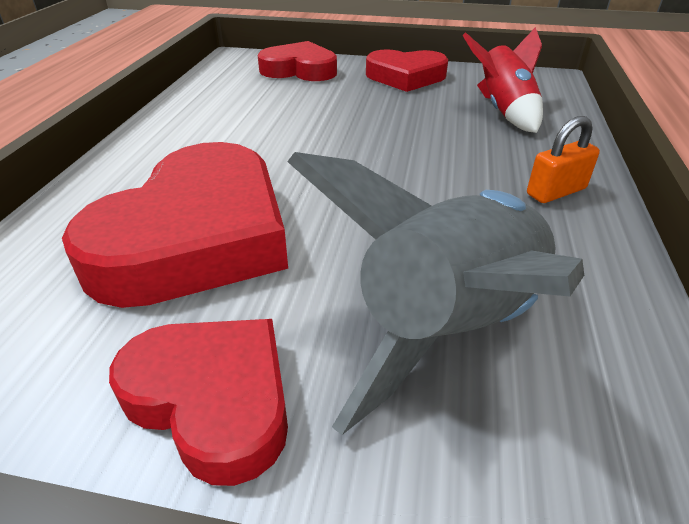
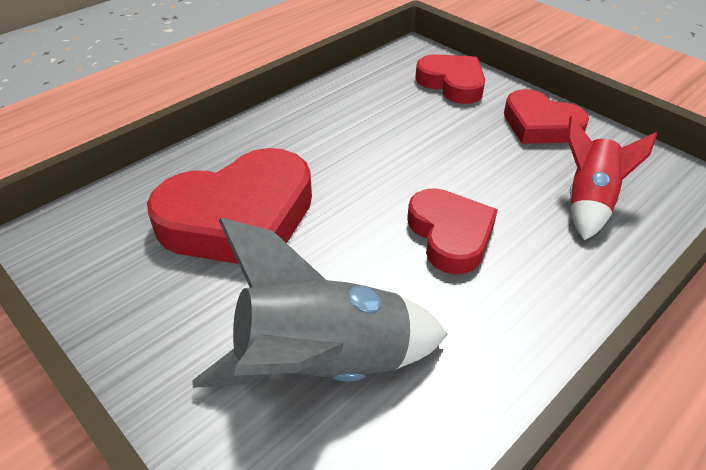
camera: 35 degrees right, 5 degrees up
(212, 399) = (161, 329): red heart -> red heart (450, 235)
(556, 192) = (530, 305): orange padlock -> none

